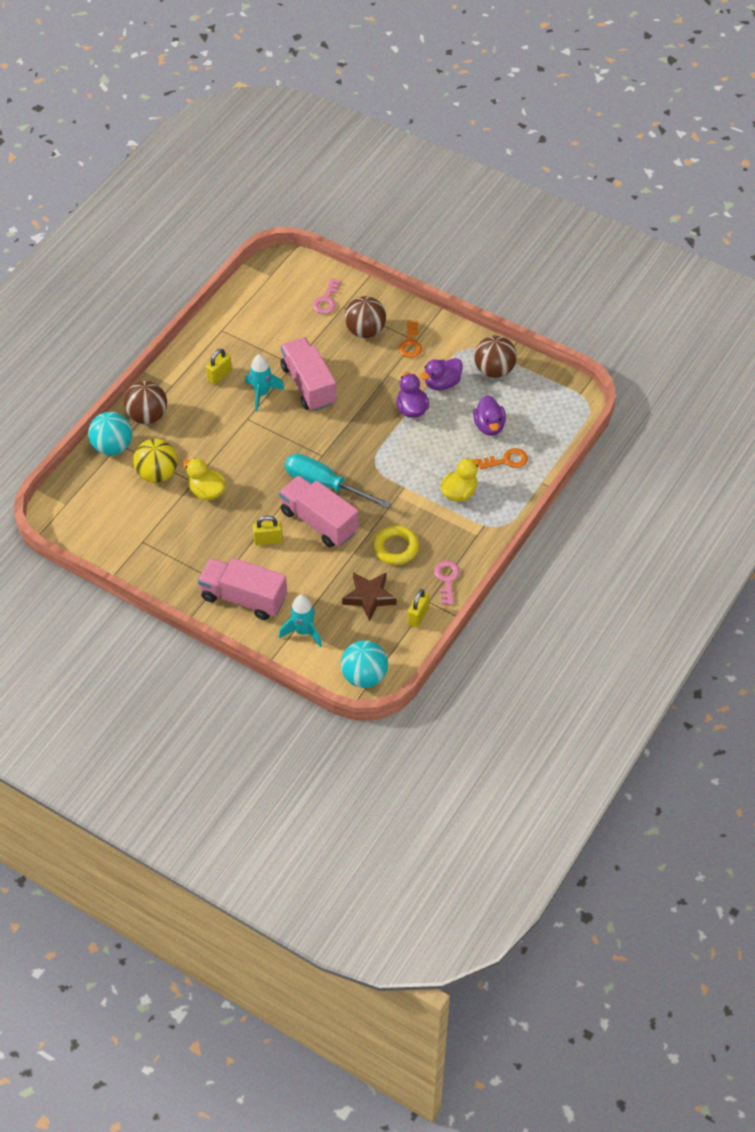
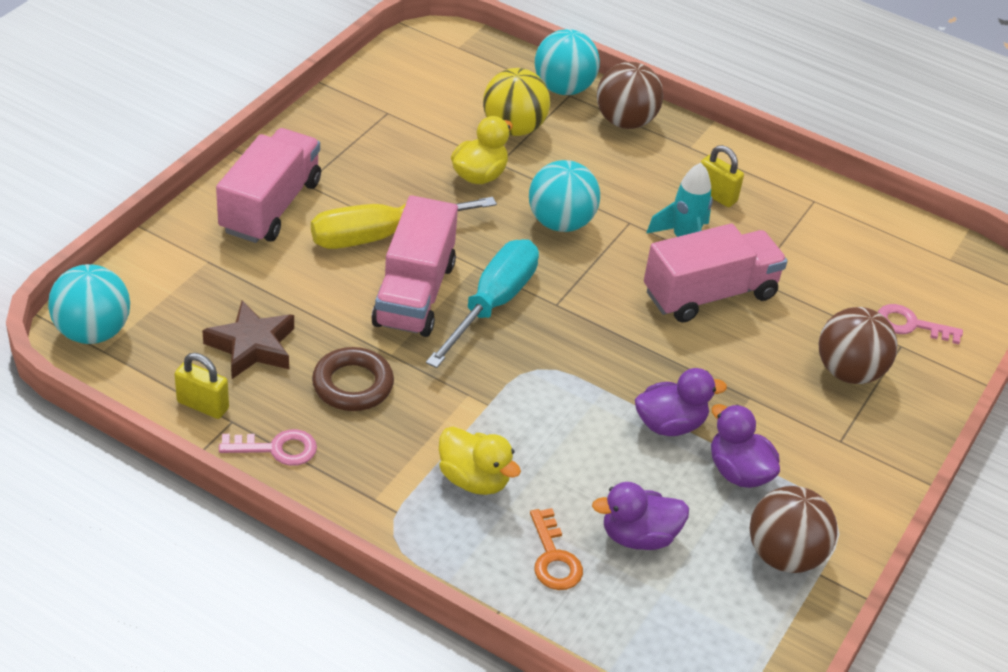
camera: 85 degrees right, 10 degrees down
(250, 452) = (560, 223): none -> turquoise ball
(268, 540) = (380, 236): yellow padlock -> yellow screwdriver
(303, 631) = (195, 267): turquoise rocket -> none
(319, 522) = (414, 294): pink truck -> pink truck turned 150 degrees clockwise
(395, 548) = (353, 385): yellow ring -> brown ring
(410, 343) = (830, 432): orange key -> none

